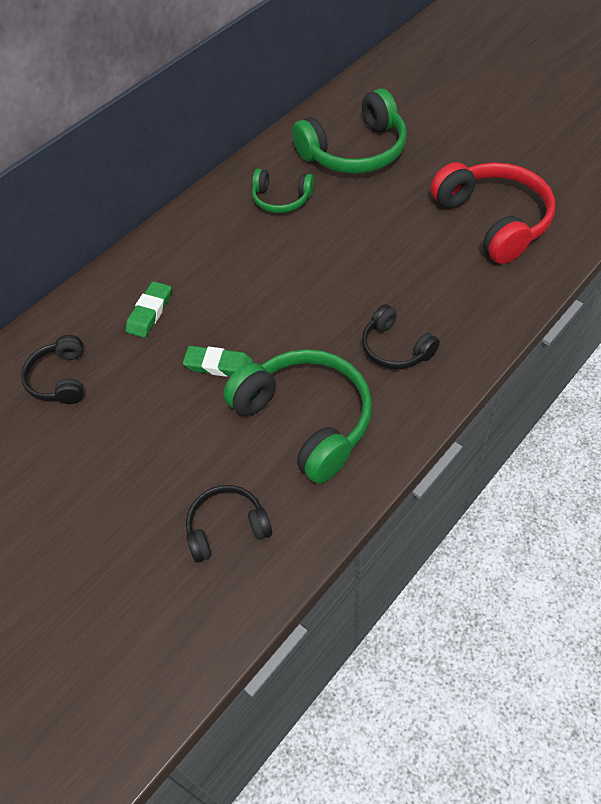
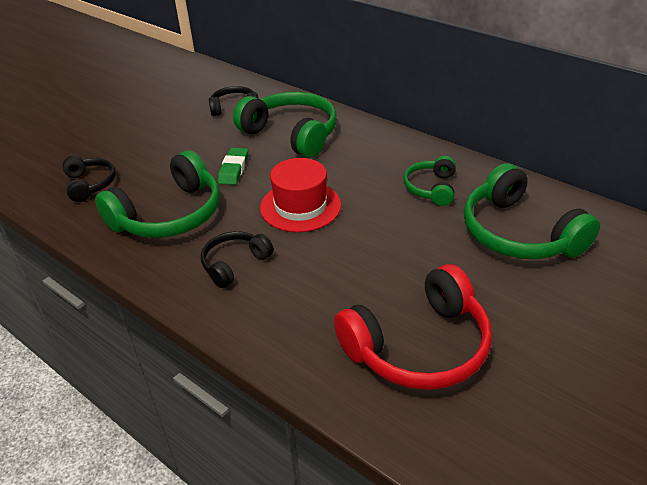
camera: 85 degrees right, 15 degrees down
(150, 312) = (291, 134): green eraser -> green headphones
(301, 299) = (300, 206): none -> red hat

